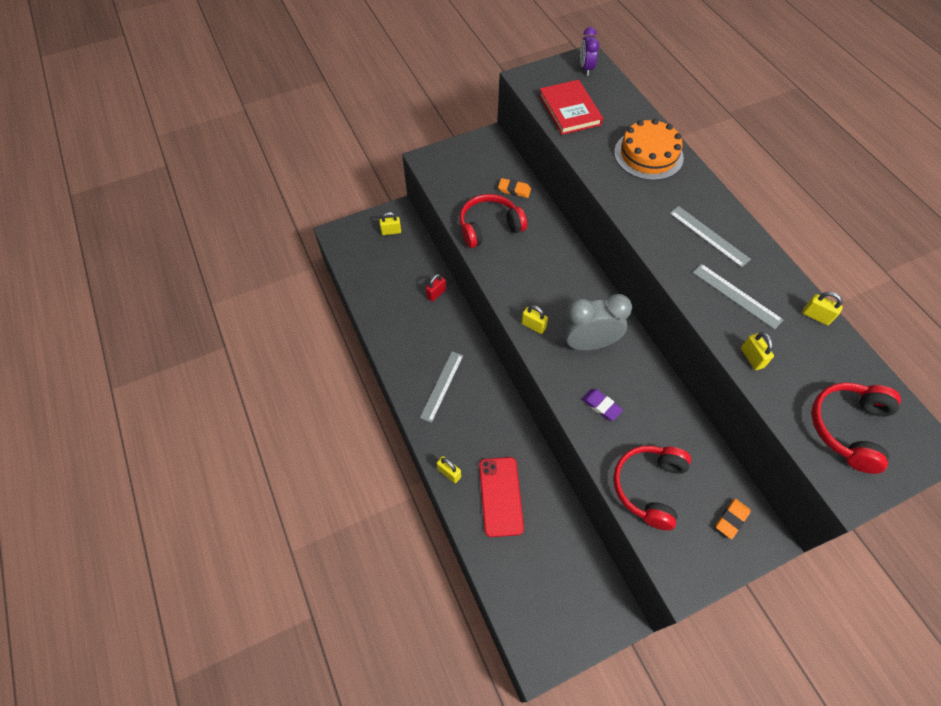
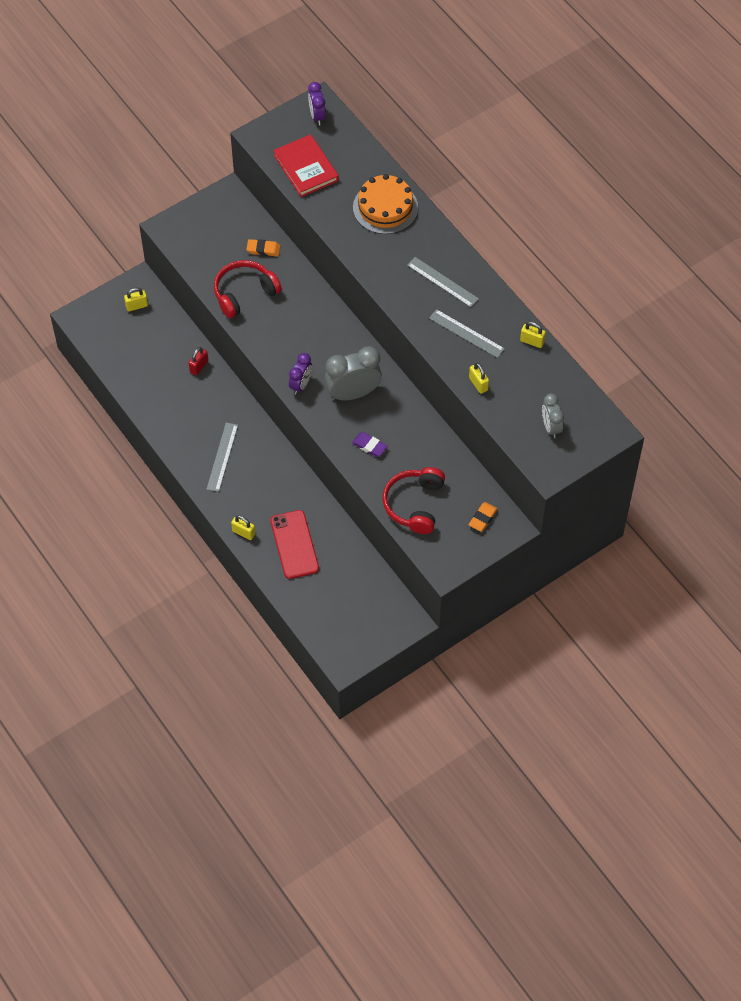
camera: 10 degrees left, 0 degrees up
(533, 326) = (301, 385): yellow padlock -> purple clock
(848, 428) = (551, 427): red headphones -> grey clock

